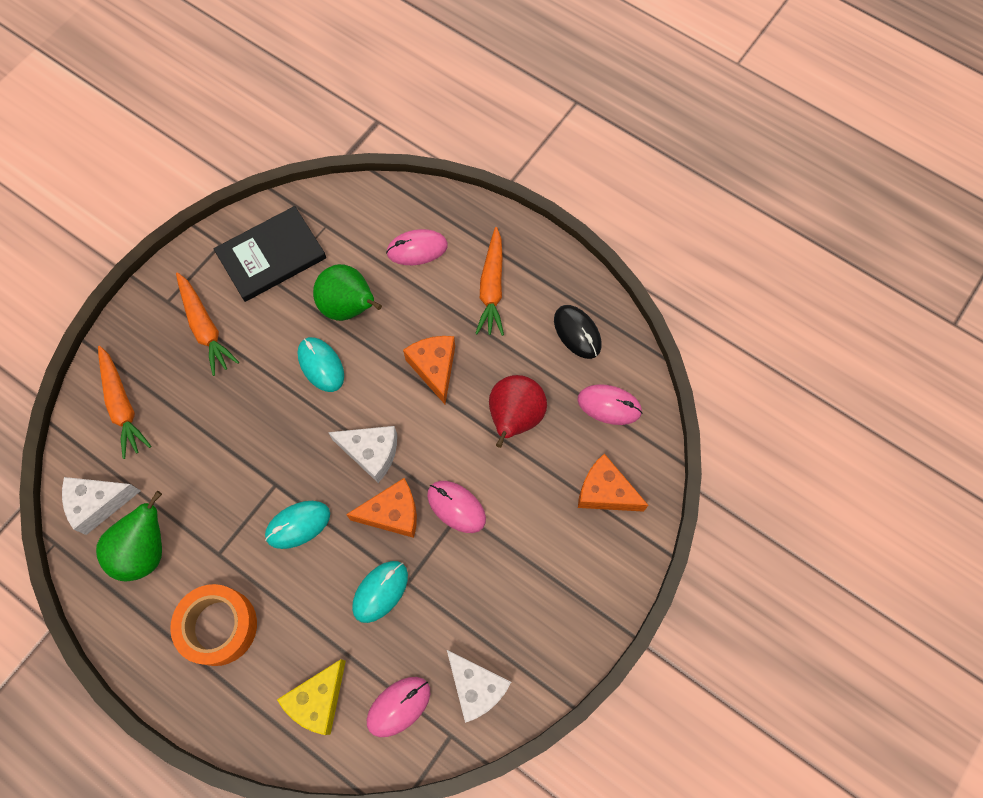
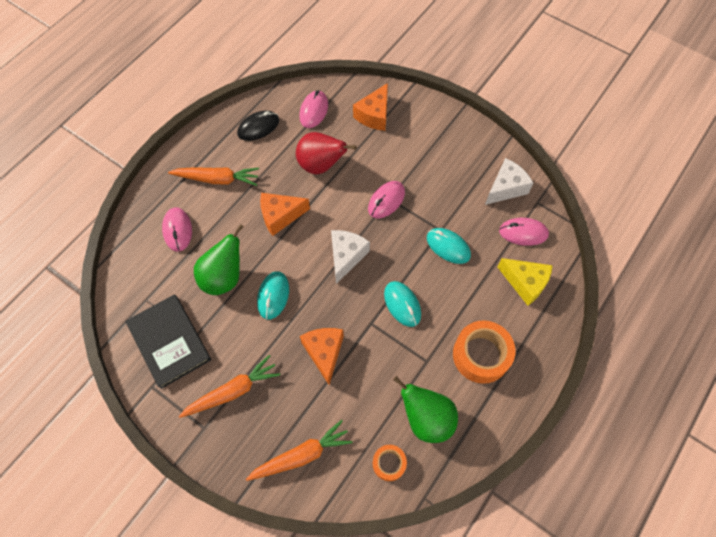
camera: 90 degrees left, 5 degrees down
(99, 503) = (389, 463): white cheese -> orange tape
(321, 365) = (273, 296): turquoise mouse -> turquoise mouse turned 45 degrees counterclockwise
(392, 513) = (392, 241): orange cheese -> orange cheese (324, 353)
(398, 706) = (523, 233): pink mouse -> pink mouse turned 45 degrees counterclockwise

